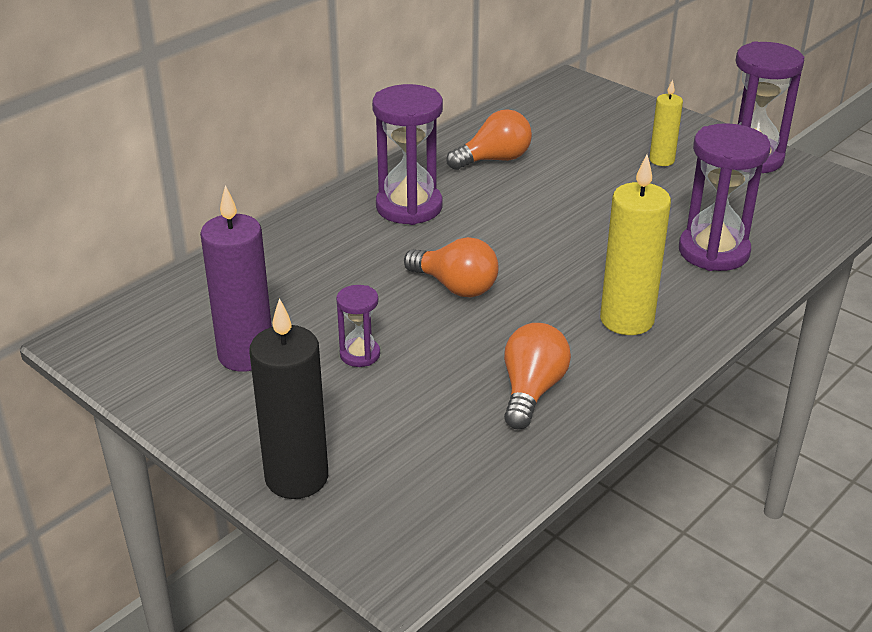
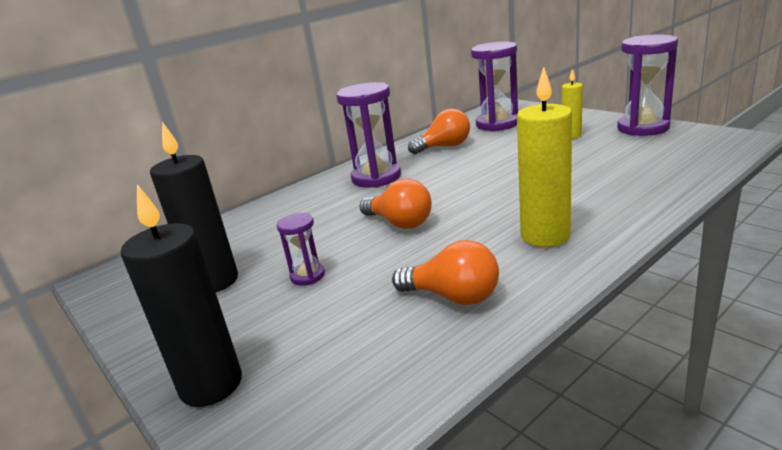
camera: 10 degrees right, 10 degrees down
(246, 355) = (215, 281): purple candle -> black candle
(531, 391) = (453, 296): orange light bulb -> orange light bulb turned 90 degrees clockwise
(713, 252) = (619, 184): purple hourglass -> purple hourglass (497, 124)

